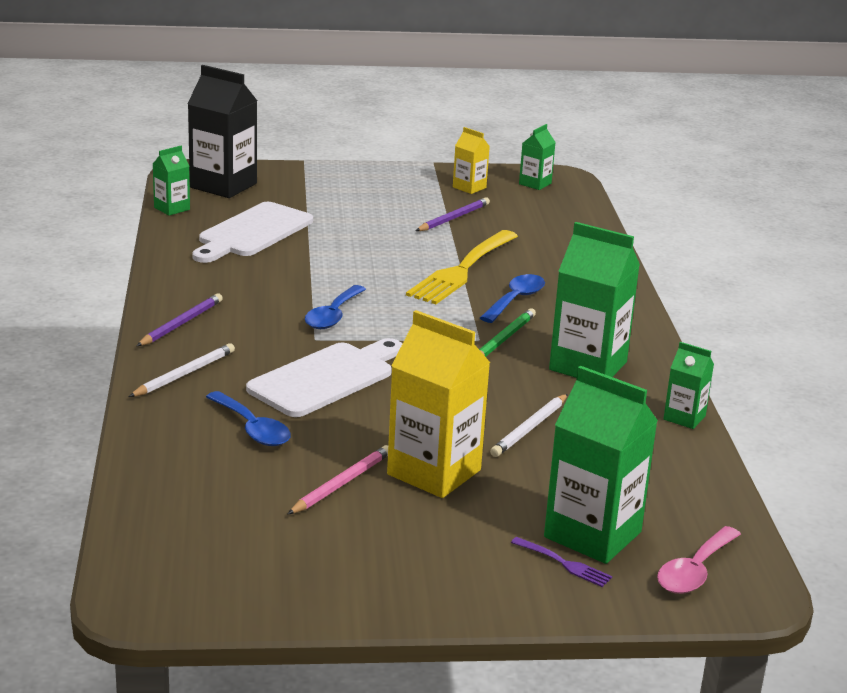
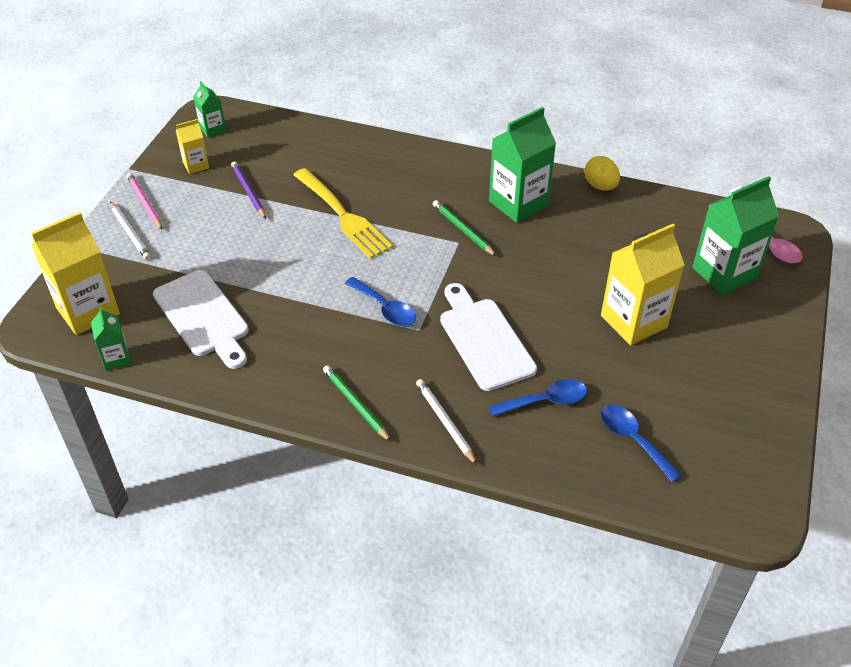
camera: 65 degrees left, 20 degrees up
(181, 324) = (356, 404): purple pencil -> green pencil
(223, 185) = (88, 311): black carton -> yellow carton
(341, 484) = (635, 372): pink pencil -> pink pencil (145, 203)
(515, 300) = (406, 204): blue spoon -> blue spoon (632, 440)
(529, 428) = (591, 258): white pencil -> white pencil (130, 233)
(564, 563) = (752, 296): purple fork -> none
(684, 417) = (600, 186): green carton -> yellow egg

